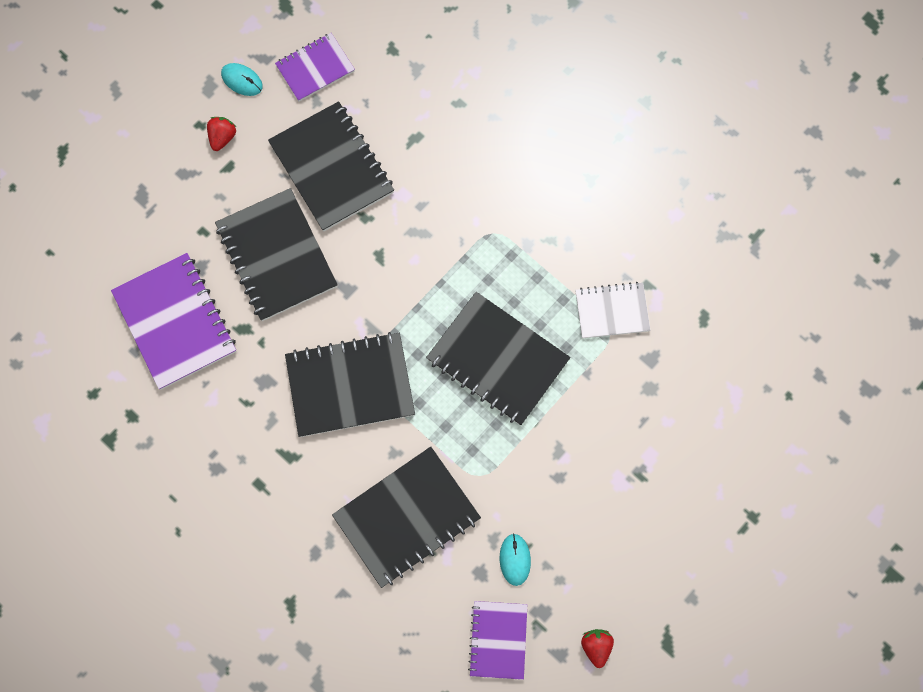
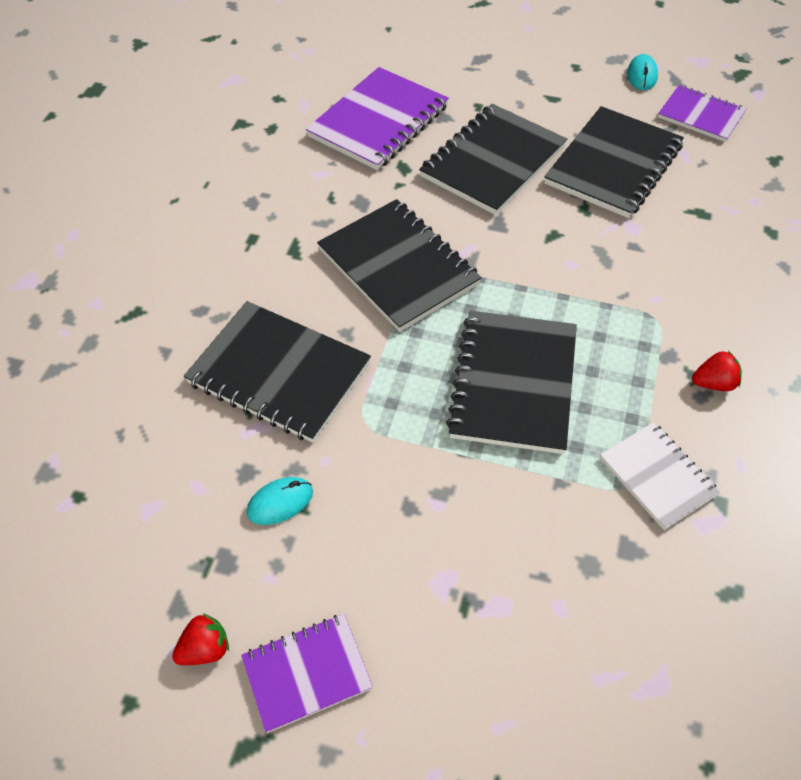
camera: 65 degrees right, 20 degrees down
(222, 137) = (577, 84): red strawberry -> red strawberry (714, 383)
(498, 640) = (170, 526): purple notebook -> purple notebook (307, 673)

